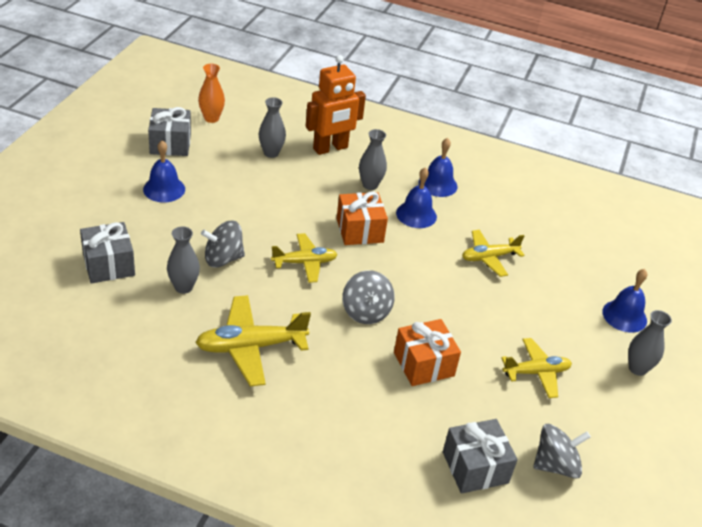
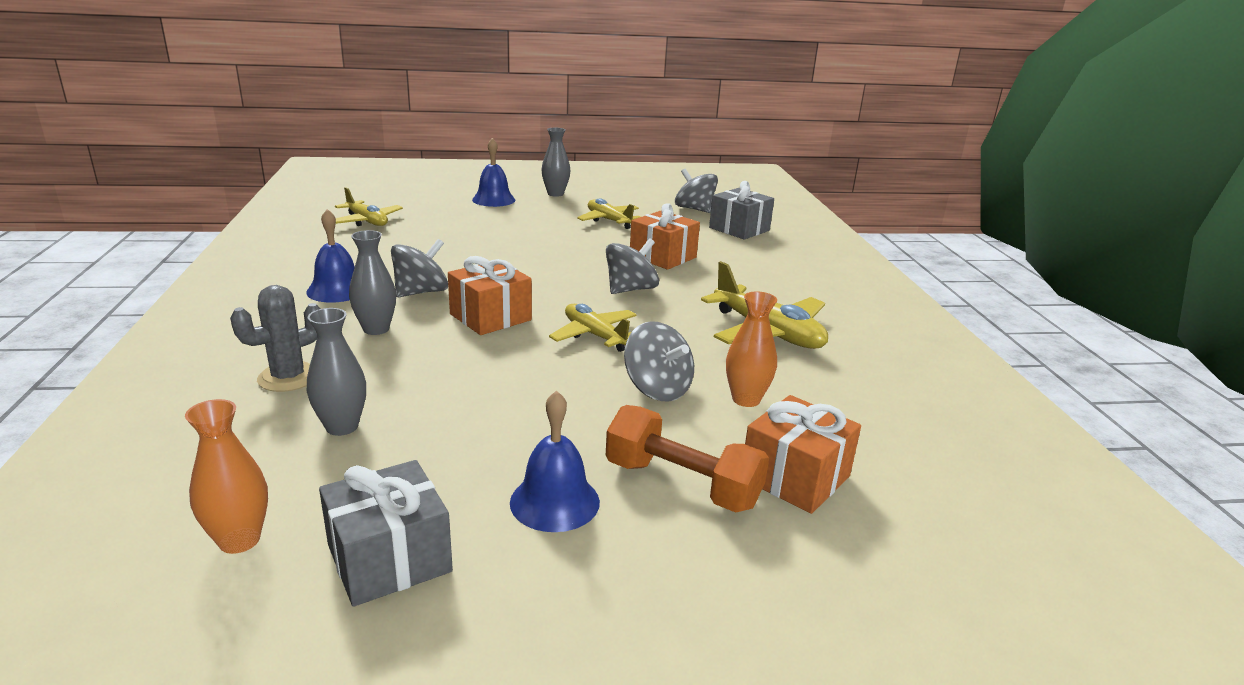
camera: 115 degrees left, 15 degrees down
(109, 265) = (795, 477): grey gift -> orange gift
(140, 227) = (682, 484): none -> orange dumbbell
(183, 287) = (746, 399): grey vase -> orange vase
(330, 148) = (288, 377): orange robot -> grey cactus
(416, 214) = (421, 292): blue bell -> grey spinning top
(489, 257) = (467, 250): yellow plane -> yellow plane (367, 221)

